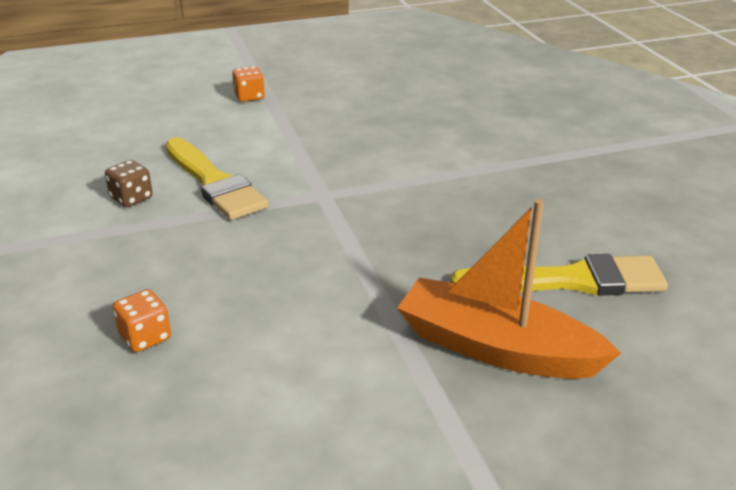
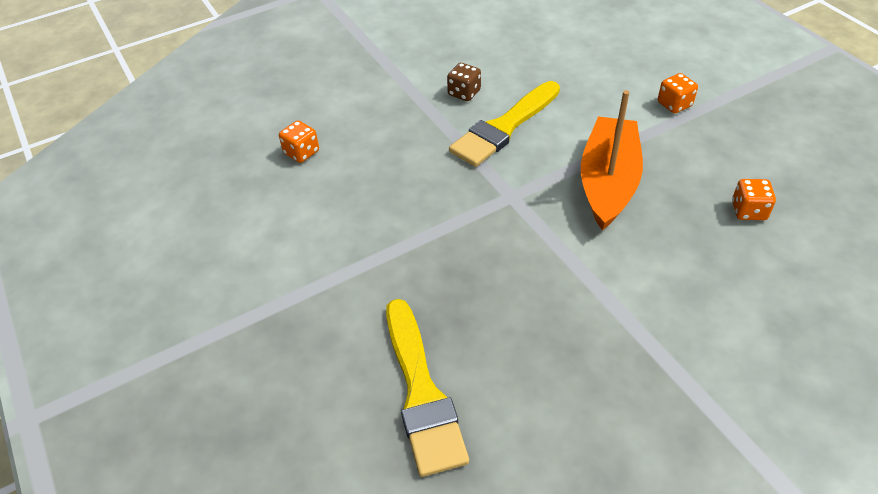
camera: 80 degrees right, 15 degrees up
(400, 96) = (748, 211): none -> orange dice
(496, 348) = (315, 344): orange boat -> orange boat (608, 182)

